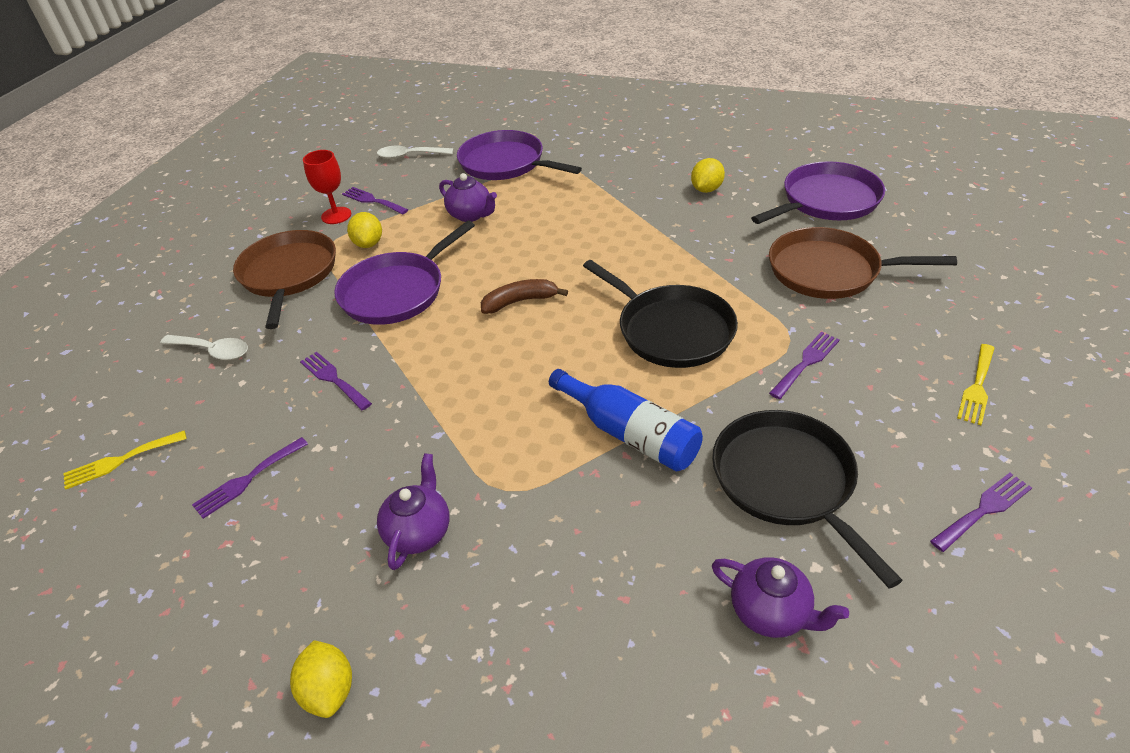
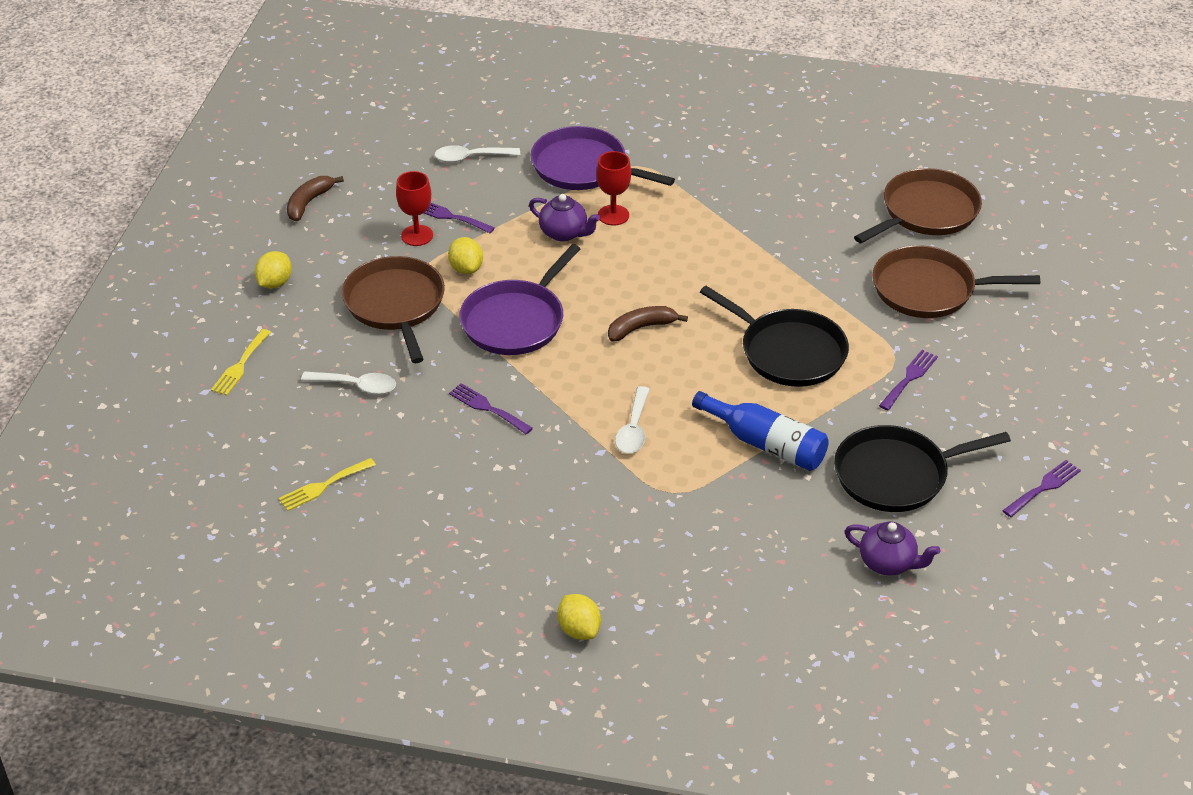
camera: 10 degrees left, 0 degrees up
(247, 480) = (447, 495): purple fork -> none
(255, 189) = (309, 203): none -> brown banana
(419, 532) = (610, 526): purple teapot -> none
(482, 409) = (633, 429): none -> white spoon
(521, 201) = (613, 215): none -> red goblet
(706, 189) = (805, 199): yellow lemon -> yellow lemon (275, 283)
(787, 481) = (896, 475): black pan -> black pan turned 75 degrees counterclockwise
(826, 201) = (926, 212): purple pan -> brown pan
(977, 387) = (1049, 394): yellow fork -> yellow fork (240, 365)

